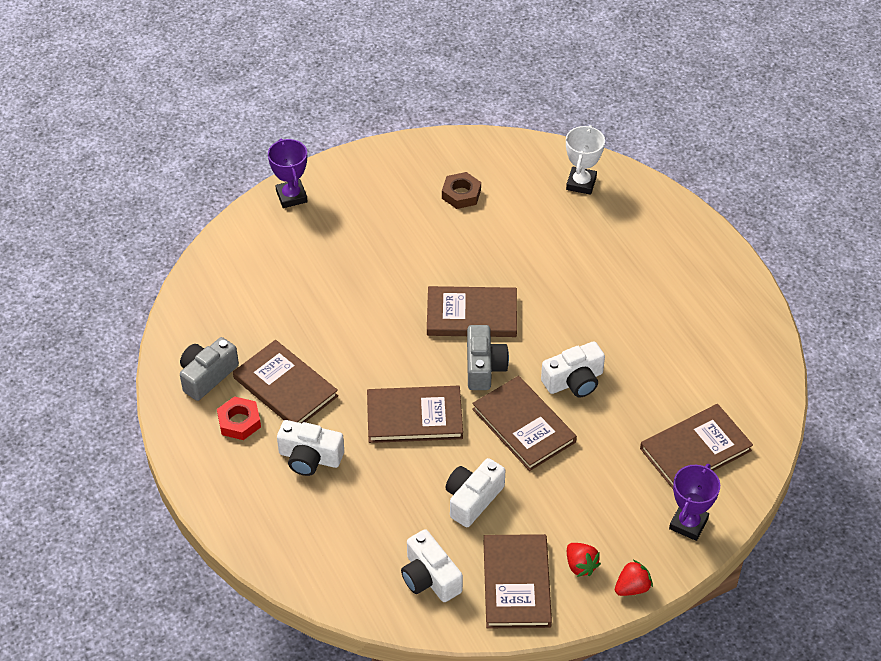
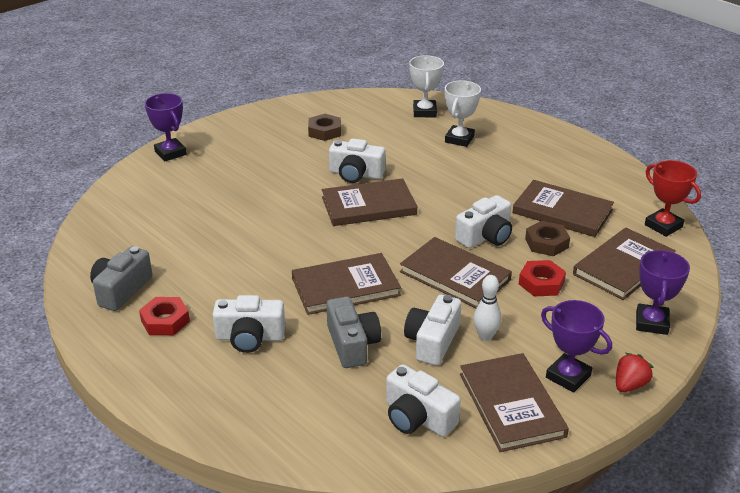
camera: 15 degrees left, 15 degrees down
(285, 387) = (206, 286): brown book -> brown book (562, 211)
(473, 266) = (356, 174): none -> white camera
(484, 367) = (397, 240): grey camera -> grey camera (352, 344)
(524, 504) = (485, 336): none -> white bowling pin
(580, 565) = (568, 376): red strawberry -> purple trophy
(603, 235) = (459, 139): none -> white trophy
(604, 453) = (541, 283): none -> red nut
(632, 403) = (546, 243): none -> brown nut
(764, 405) = (663, 226): none -> red trophy

